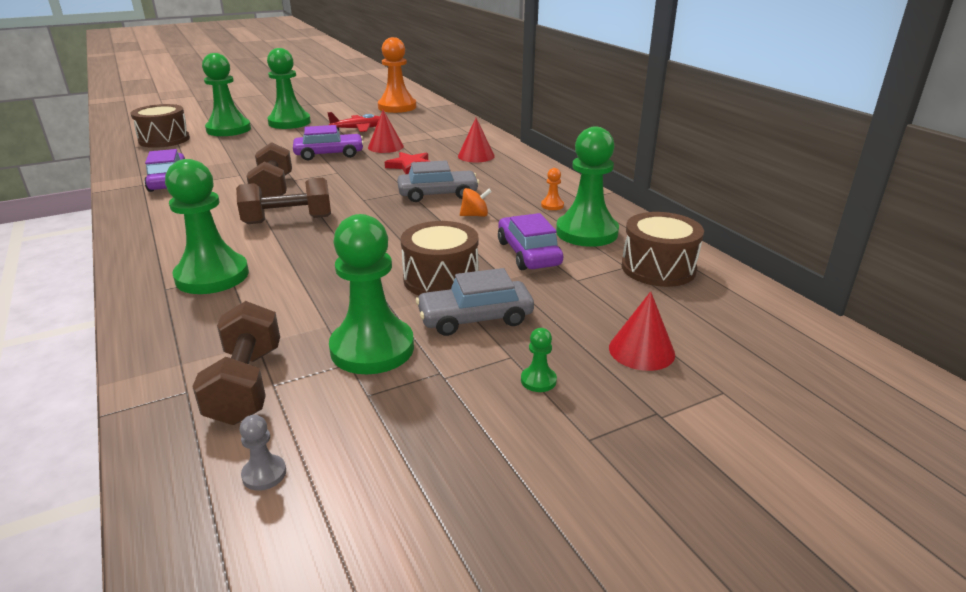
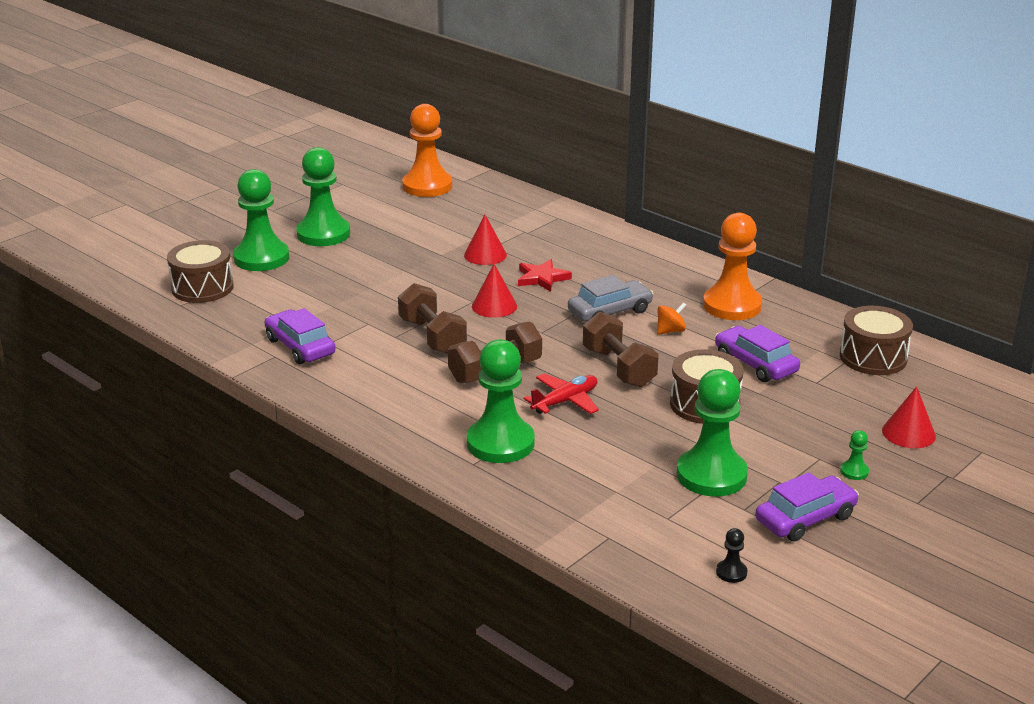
camera: 20 degrees left, 0 degrees up
(246, 385) = (648, 522): brown dumbbell -> brown dumbbell (619, 368)
(264, 474) = (731, 572): grey pawn -> black pawn
(329, 154) = (434, 277): purple car -> purple car (805, 518)
(358, 129) = (421, 232): red plane -> red plane (565, 401)
(475, 318) = (766, 433): grey car -> none
(476, 156) = (598, 252): red cone -> red cone (494, 306)
(552, 205) = (732, 305): orange pawn -> orange pawn, size x2.50
(586, 232) = (787, 331): green pawn -> none

